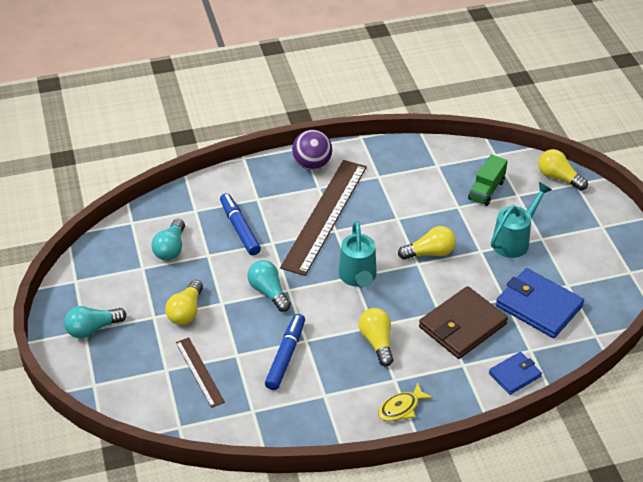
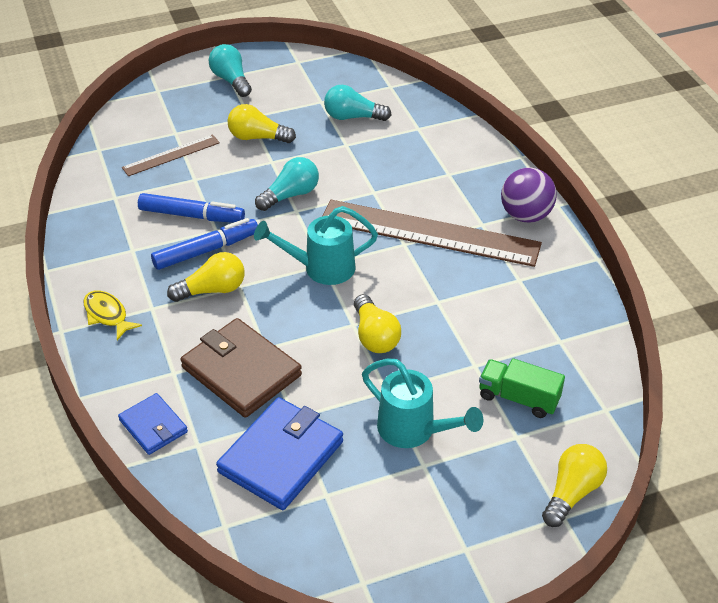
camera: 85 degrees right, 0 degrees up
(240, 228) = (393, 164): blue marker -> blue marker (206, 250)

